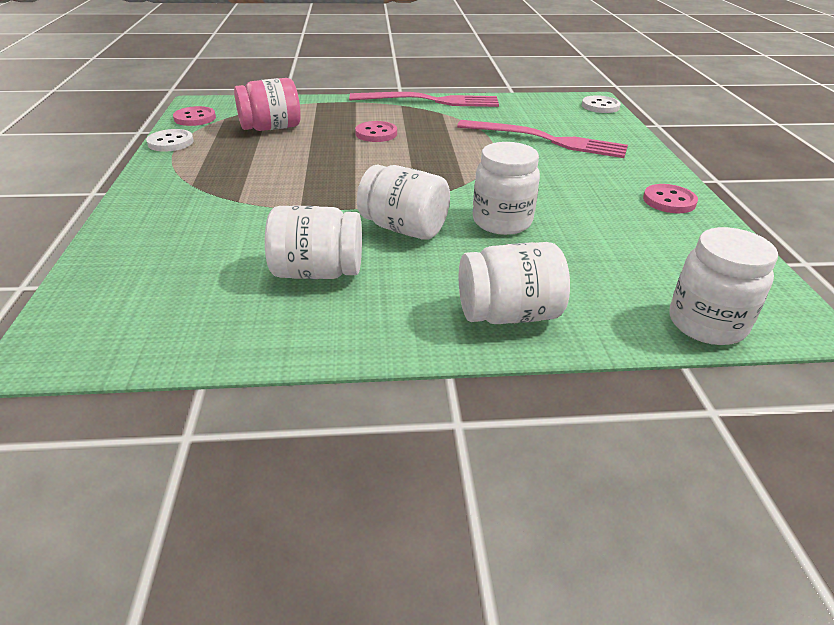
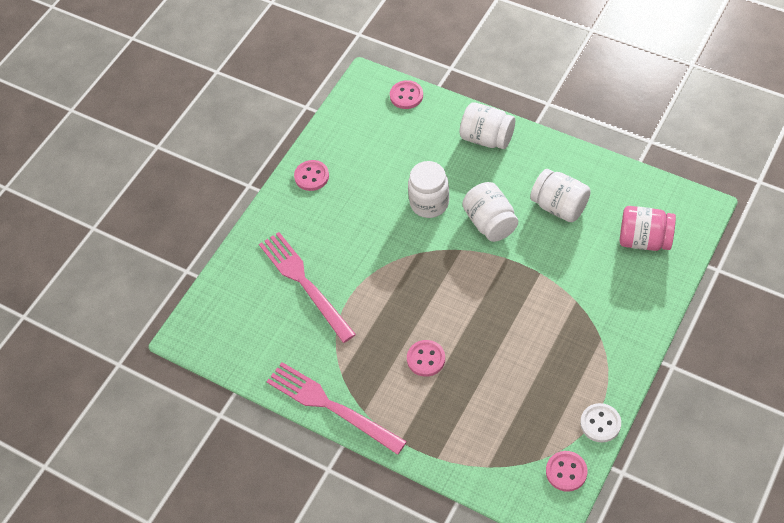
camera: 140 degrees left, 20 degrees up
(271, 128) = (506, 414): pink jar -> pink jar (644, 240)
(600, 106) = (196, 319): white button -> none
(706, 324) = (406, 96): white jar -> pink button

